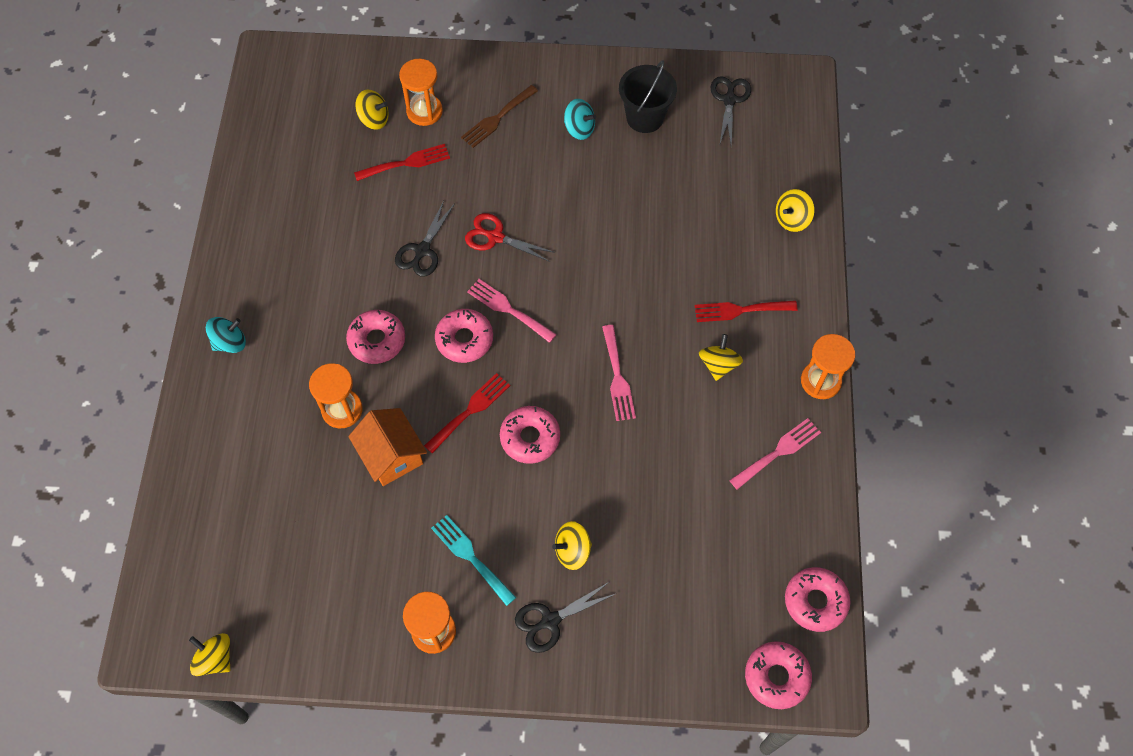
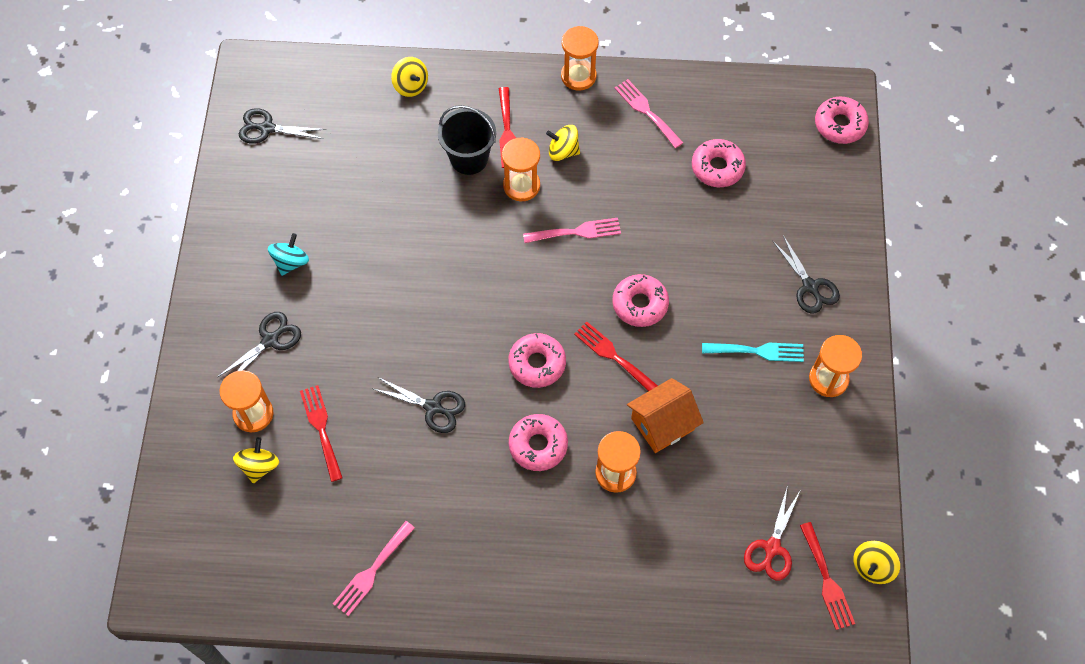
camera: 90 degrees left, 0 degrees up
(207, 609) = (827, 580): none -> red fork
(230, 342) = (540, 593): turquoise spinning top -> none
(470, 557) = (758, 351): turquoise fork -> turquoise fork turned 135 degrees counterclockwise
(495, 237) = (419, 338): red scissors -> red scissors (772, 548)
(497, 118) = (270, 340): brown fork -> black scissors
(508, 309) = (503, 325): pink fork -> pink fork (372, 571)
(572, 551) = (746, 269): yellow spinning top -> none
(644, 117) = (282, 202): black bucket -> black bucket (469, 158)
(673, 324) = (521, 186): none -> orange hourglass
(815, 601) = (776, 94): pink donut -> pink donut (717, 167)

